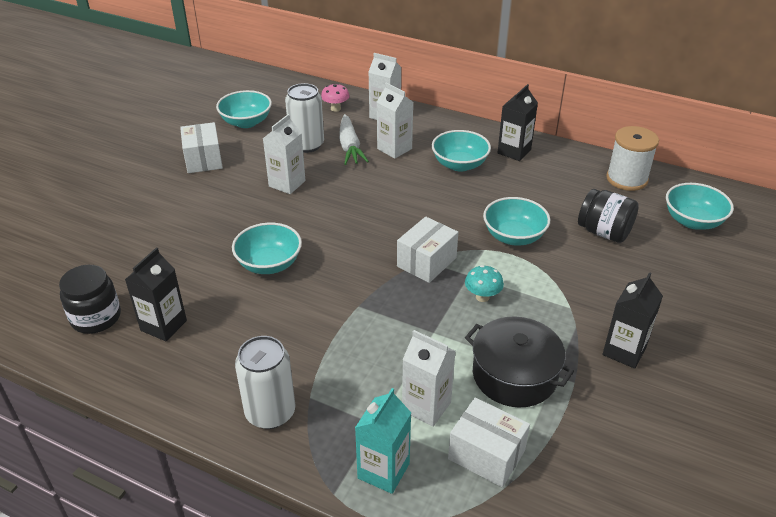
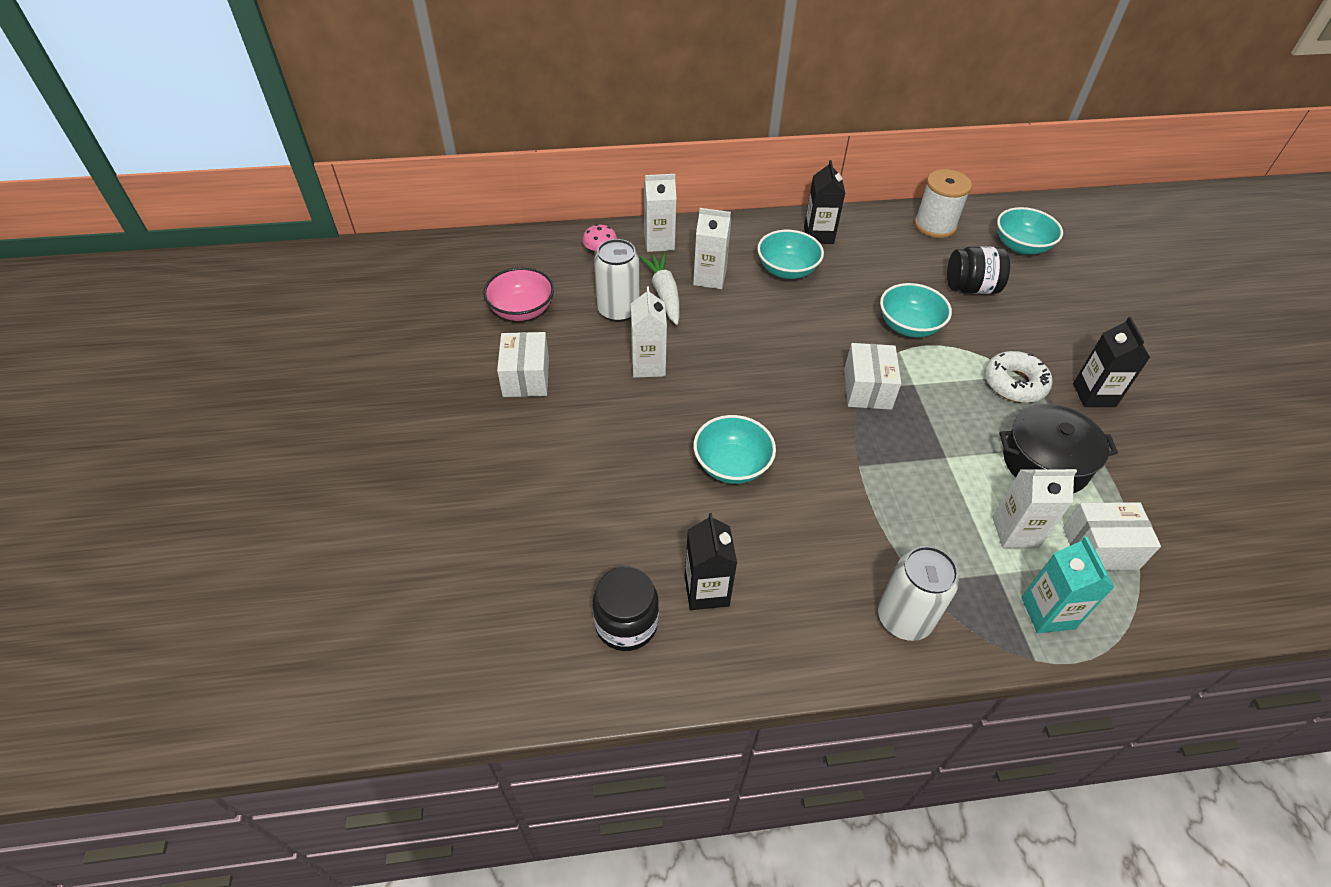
camera: 35 degrees left, 10 degrees up
(203, 160) = (526, 377): white box -> white box turned 45 degrees clockwise
(246, 122) = (522, 310): turquoise bowl -> pink bowl
(350, 147) = (664, 294): white carrot -> white carrot turned 150 degrees counterclockwise
(482, 297) = (947, 400): turquoise mushroom -> none
(558, 311) = (1014, 383): none -> white donut

